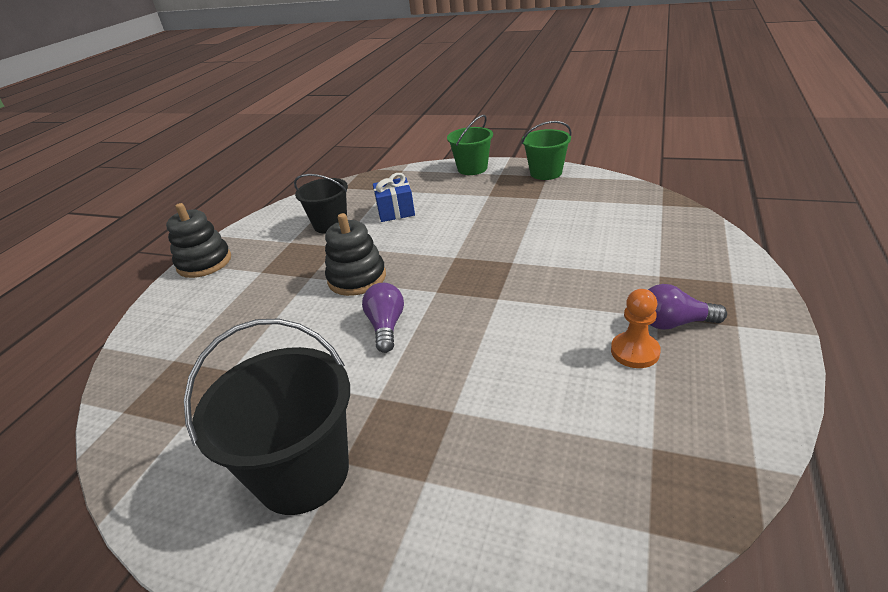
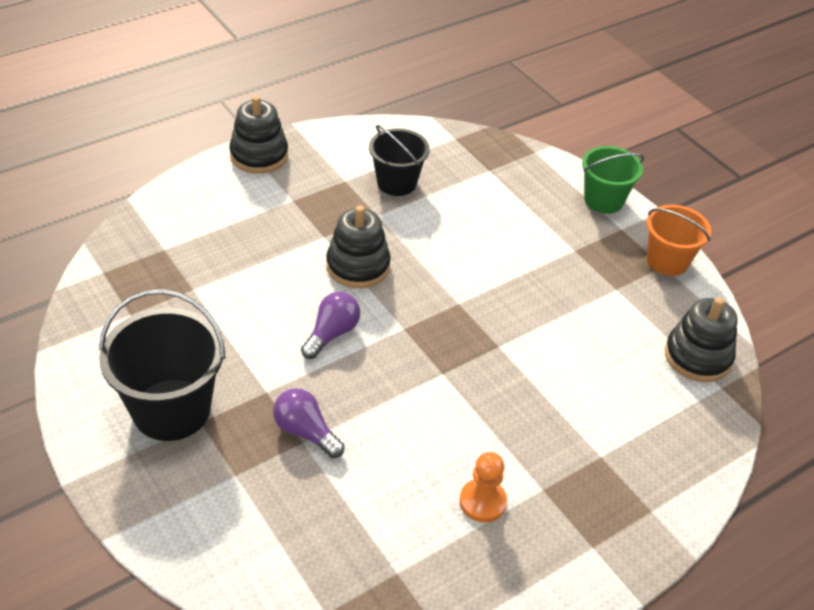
camera: 30 degrees right, 10 degrees up
(395, 211) = (468, 207): blue gift -> none
(546, 173) = (667, 261): green bucket -> orange bucket
(628, 200) = (697, 356): none -> black stacking toy
(674, 323) = (546, 505): purple light bulb -> purple light bulb (305, 432)

